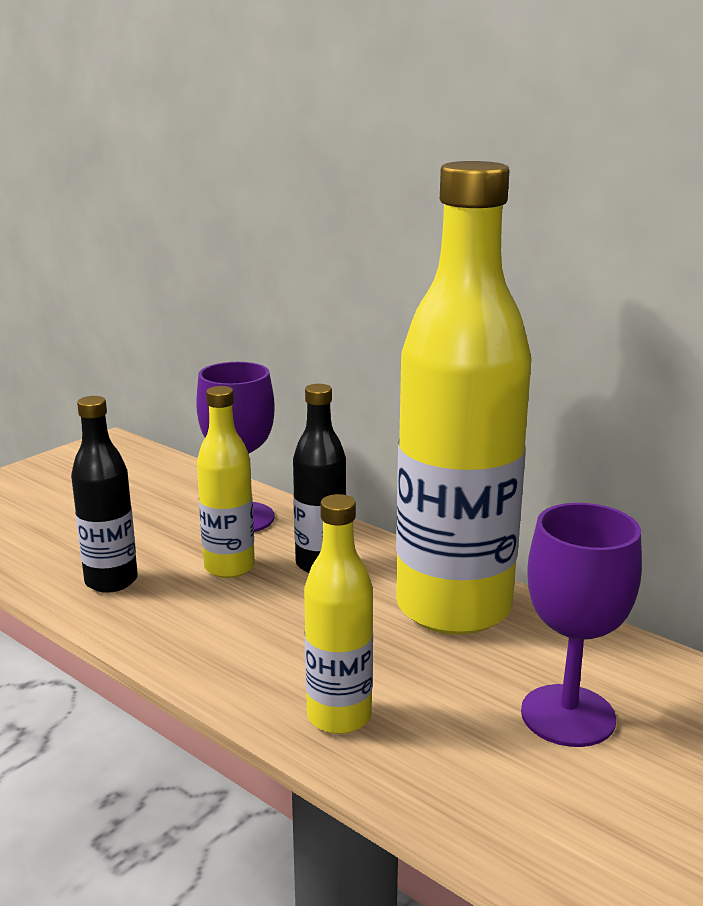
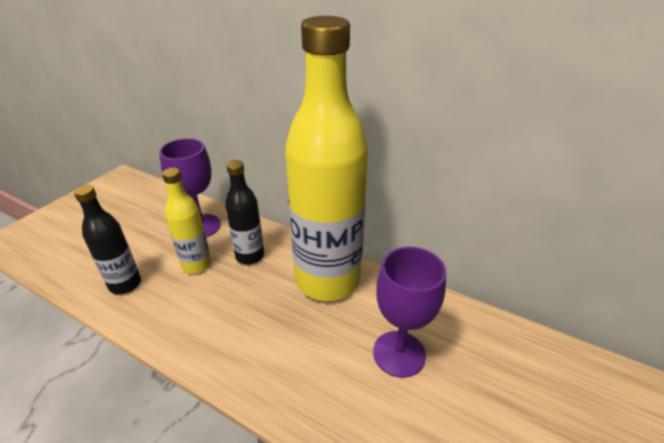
camera: 10 degrees left, 15 degrees up
(339, 716) = (270, 374): yellow bottle -> none

